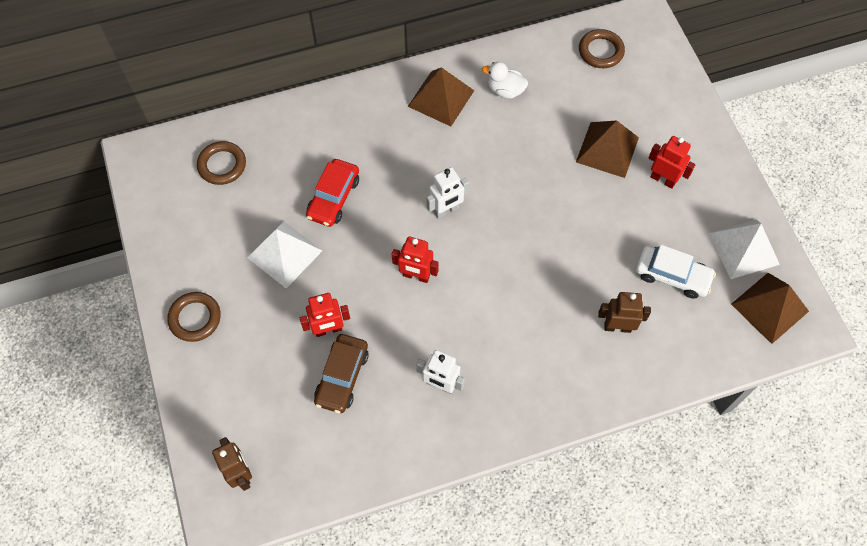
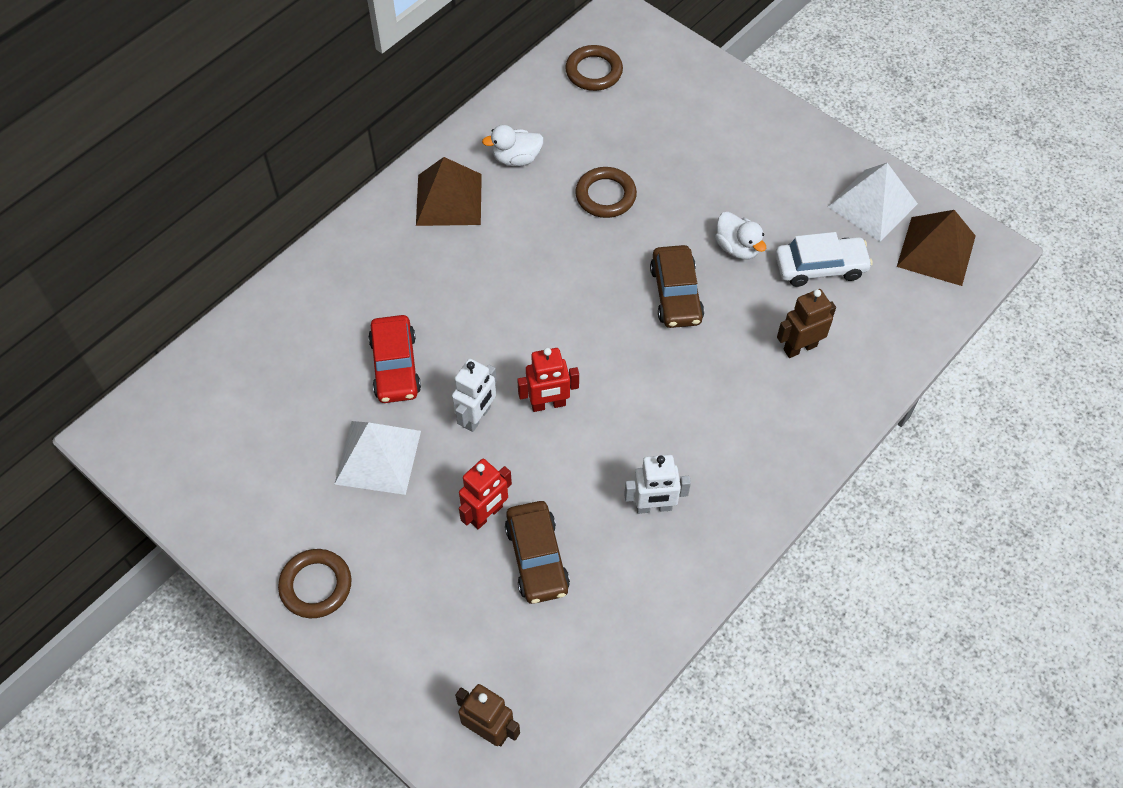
camera: 30 degrees left, 5 degrees down
(222, 165) = (233, 395): brown ring -> brown ring (605, 196)
(446, 210) = (535, 317): white robot -> white robot (477, 417)
(553, 243) = (676, 294): none -> brown car
(607, 149) = (668, 170): brown pyramid -> none
(620, 231) = (737, 247): none -> white duck
(663, 179) = (746, 174): red robot -> none

